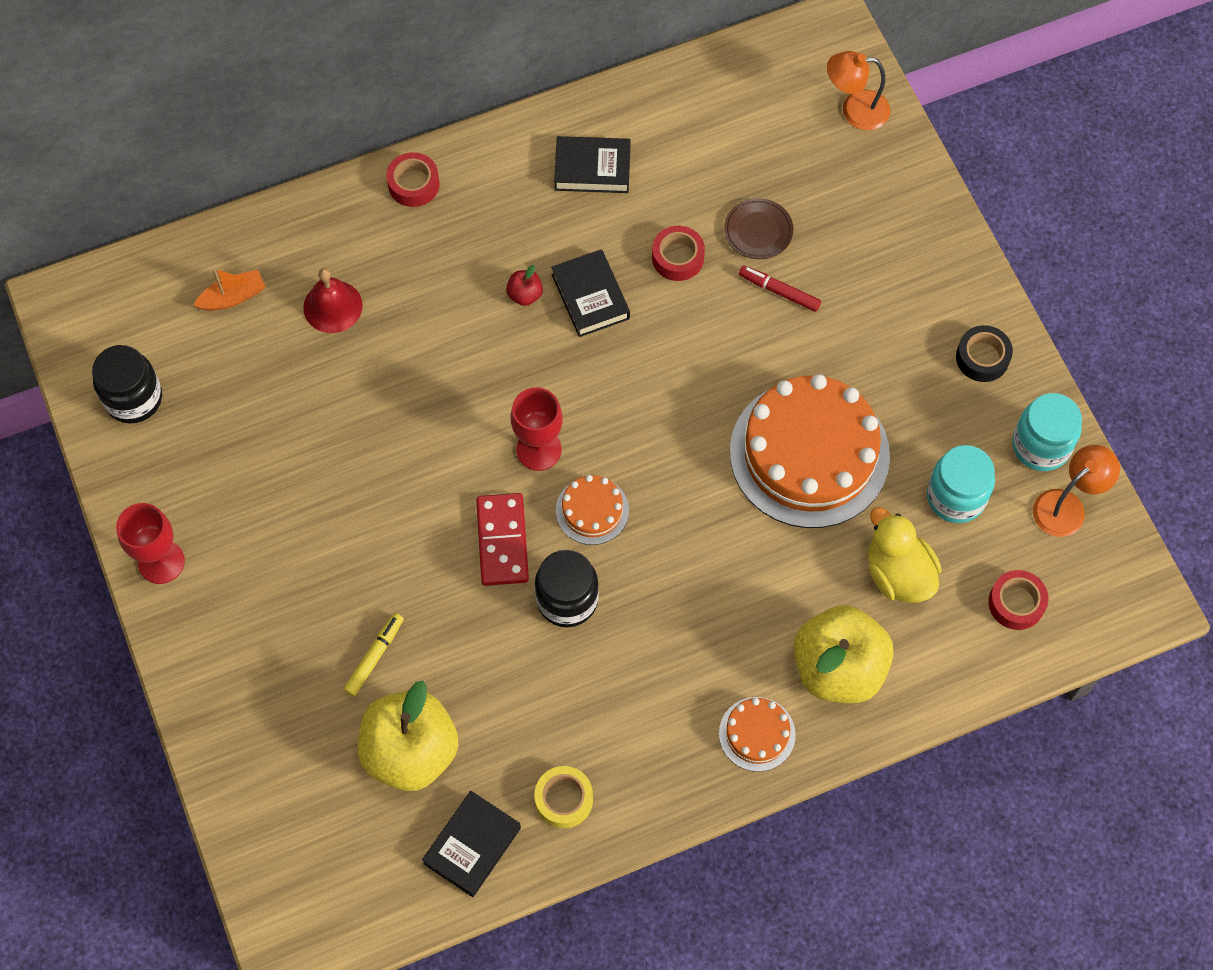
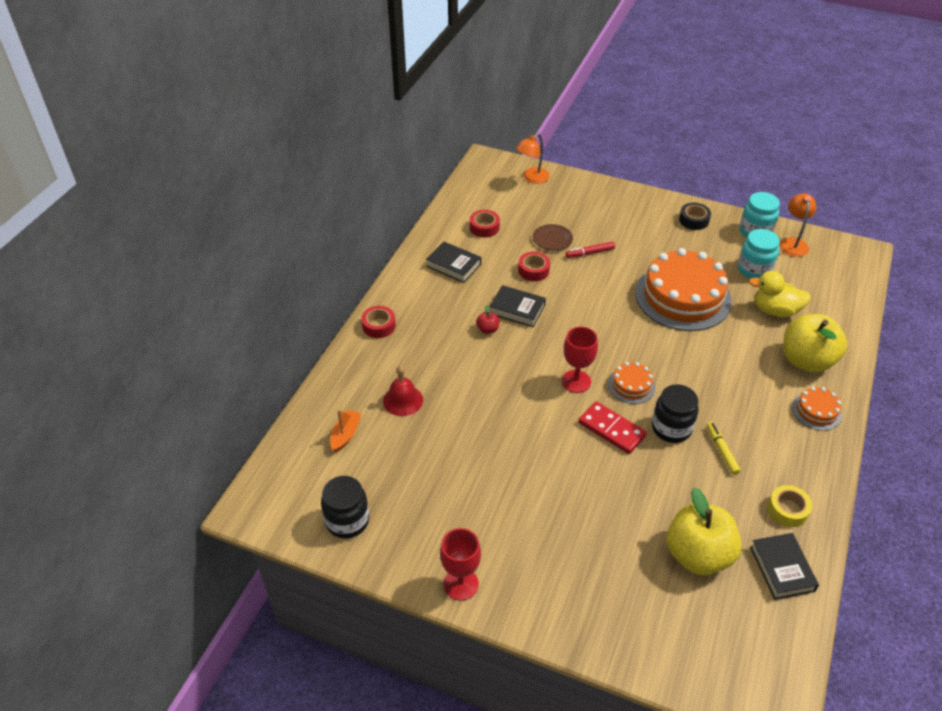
camera: 45 degrees left, 20 degrees down
(374, 656) = (624, 529): yellow marker -> yellow marker (721, 451)
(592, 169) = (453, 265): black book -> black book turned 75 degrees clockwise
(1016, 603) = (827, 286): red tape -> red tape (484, 227)

